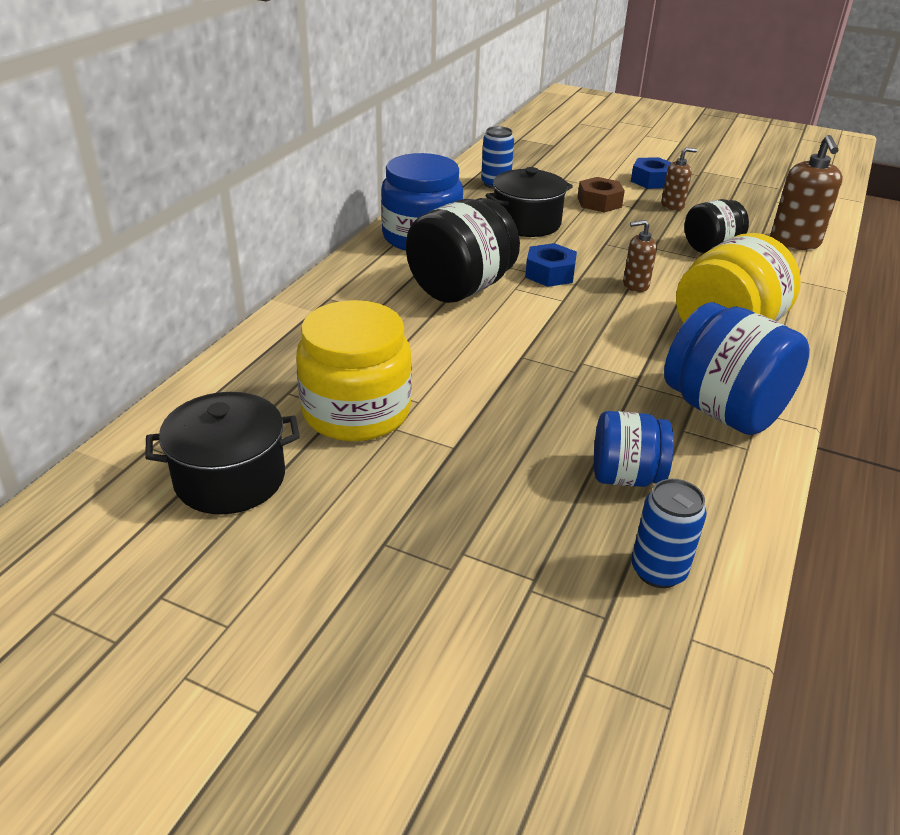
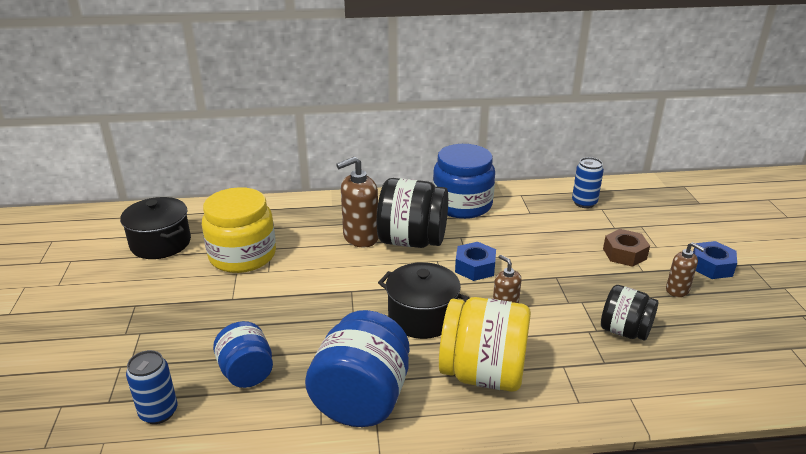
camera: 60 degrees right, 5 degrees down
(526, 223) = (539, 234): black pot -> black pot (422, 317)
(795, 242) = (710, 380): brown soap dispenser -> brown soap dispenser (360, 237)

